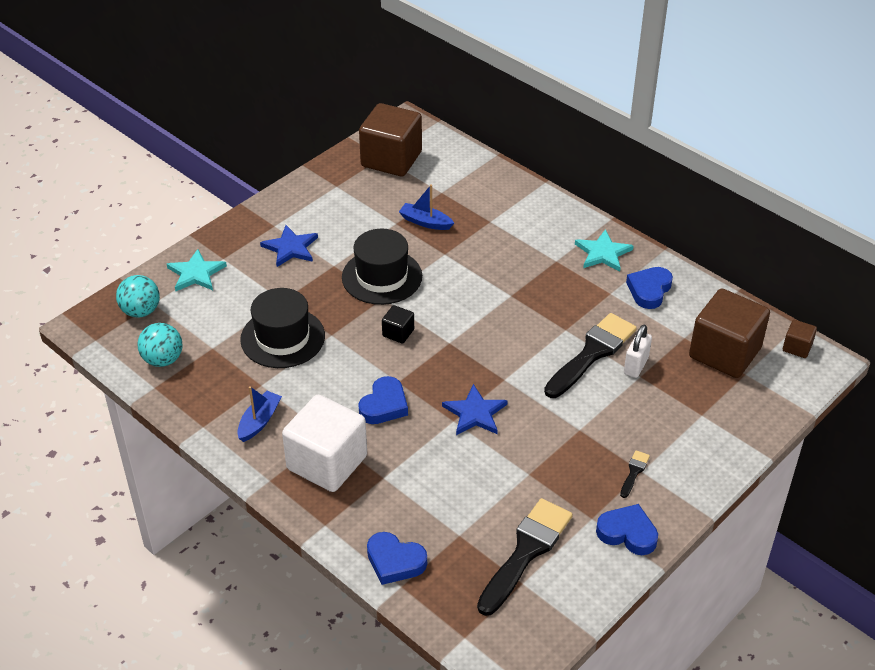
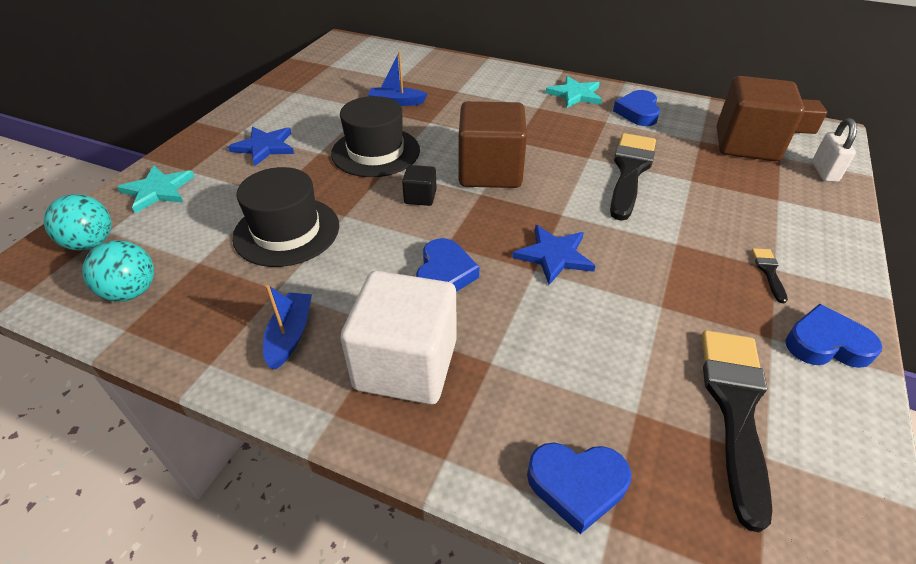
camera: 20 degrees left, 0 degrees up
(391, 159) = (339, 65): brown cube -> brown cube (490, 171)
(636, 366) = (679, 172): white padlock -> white padlock (824, 172)

